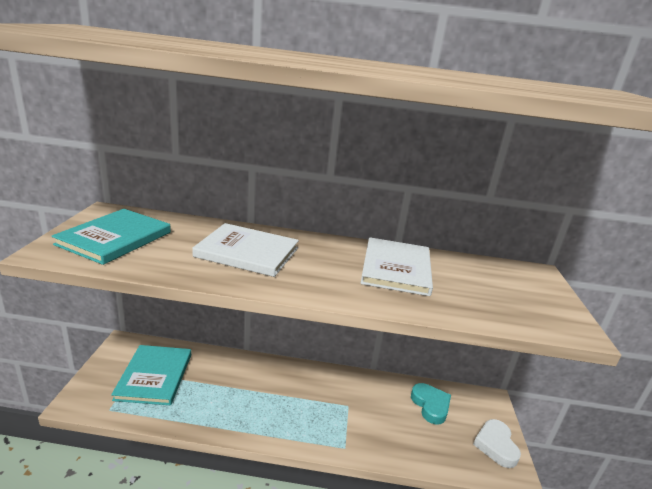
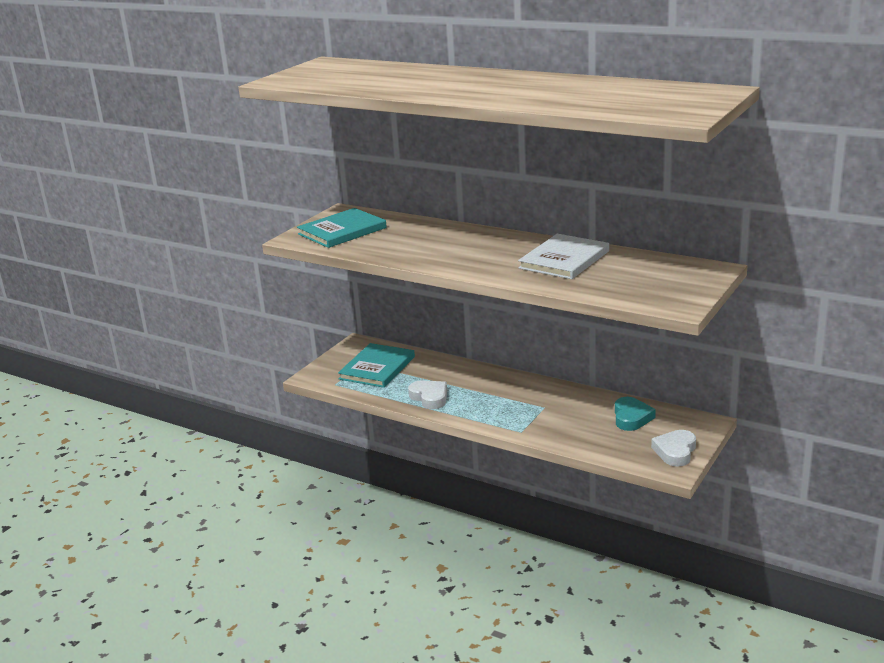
camera: 30 degrees right, 0 degrees up
(227, 412) = (429, 397): none -> white heart
(247, 252) = (440, 243): white book -> none

